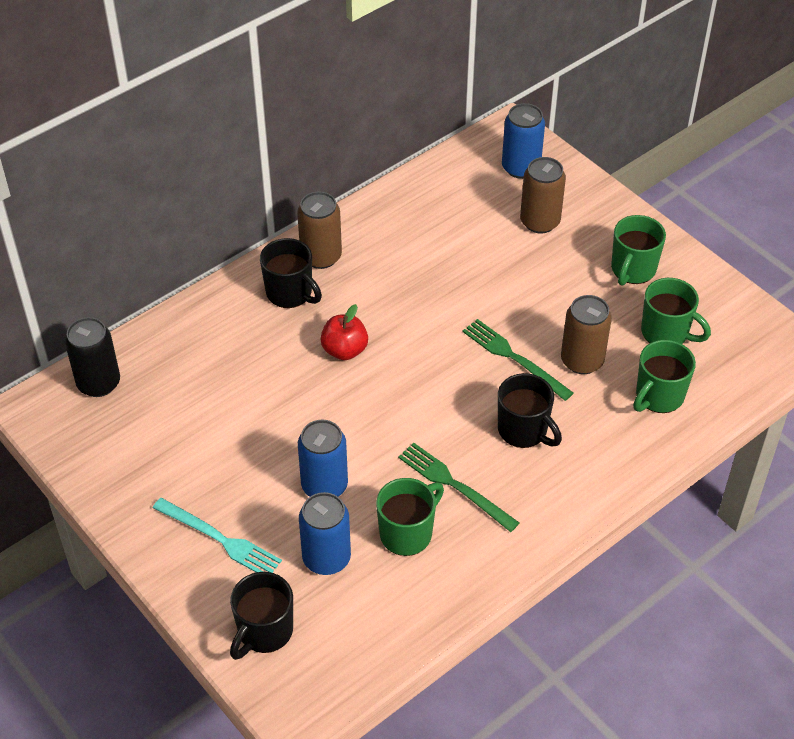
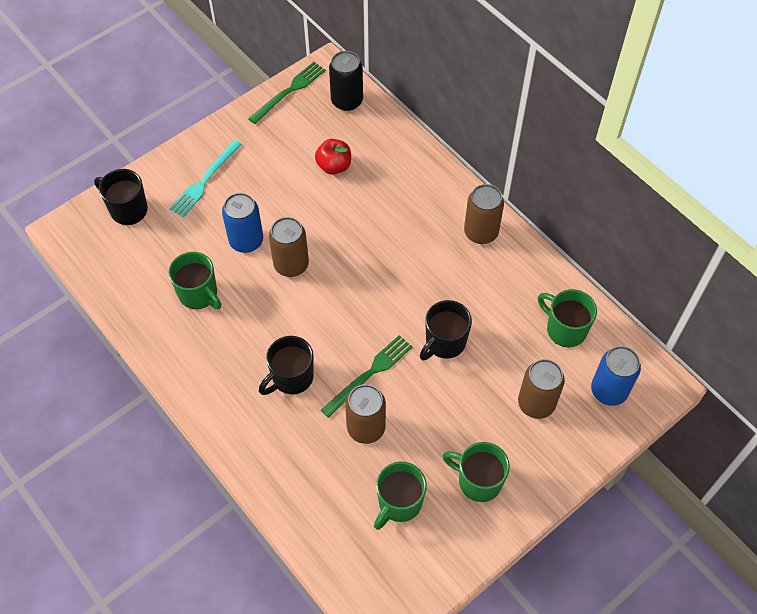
camera: 90 degrees right, 10 degrees up
(290, 293) = (439, 212): black mug -> black mug (444, 342)
(326, 558) = (182, 244): blue can -> none
(344, 350) = (378, 251): red apple -> red apple (334, 166)
(363, 436) = (291, 264): none -> brown can
(454, 485) = (240, 326): green fork -> green fork (289, 91)
(658, 396) = (324, 488): green mug -> green mug (565, 329)

